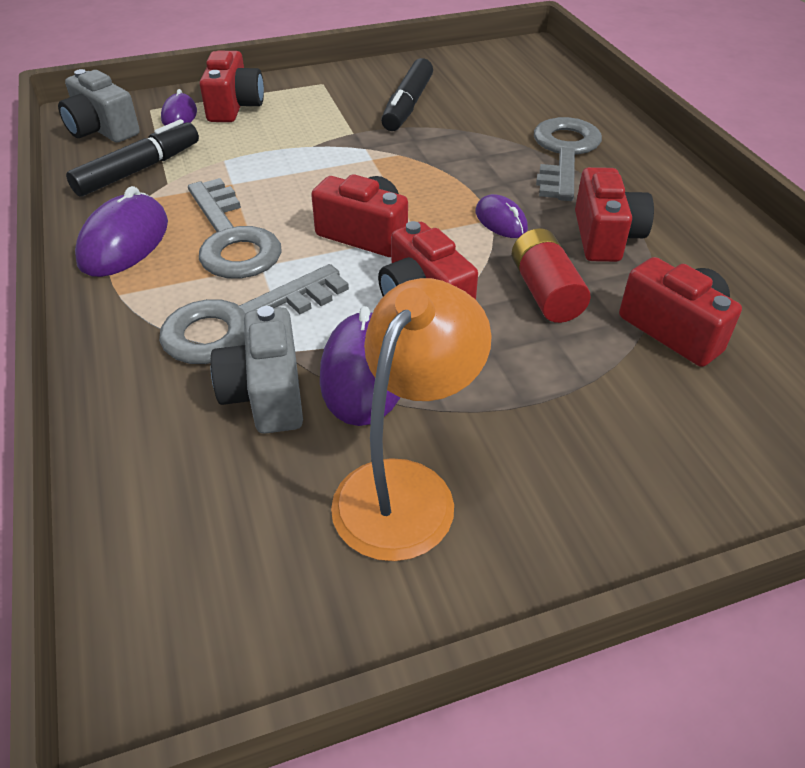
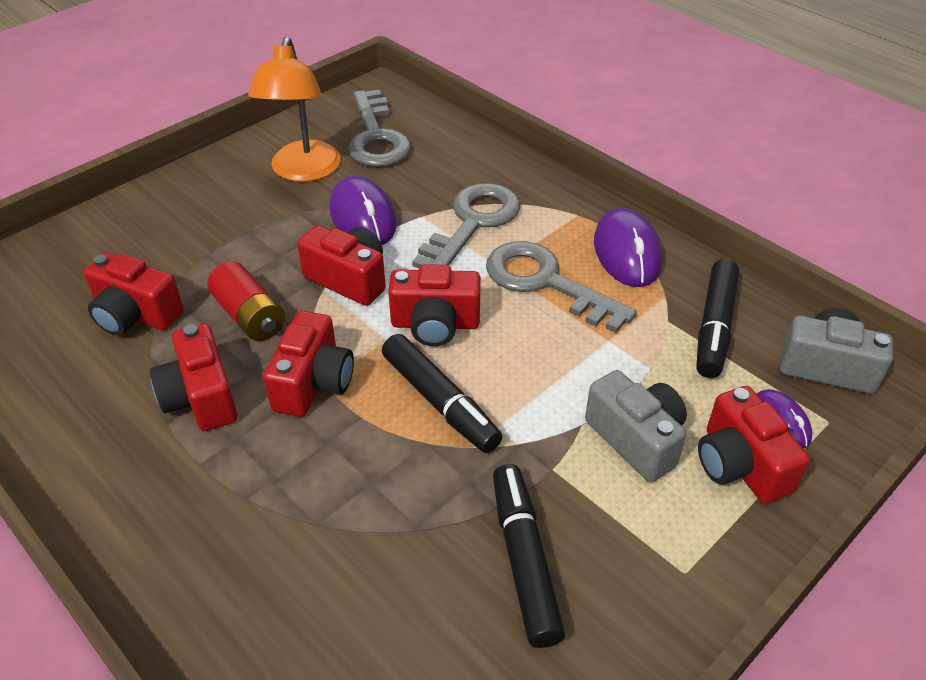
camera: 155 degrees right, 0 degrees up
(266, 394) = (417, 189): grey camera -> grey camera (636, 439)
(403, 183) = (439, 401): none -> black marker
(501, 221) = (313, 383): purple mouse -> red camera
(564, 154) = (267, 526): grey key -> grey key (376, 137)

